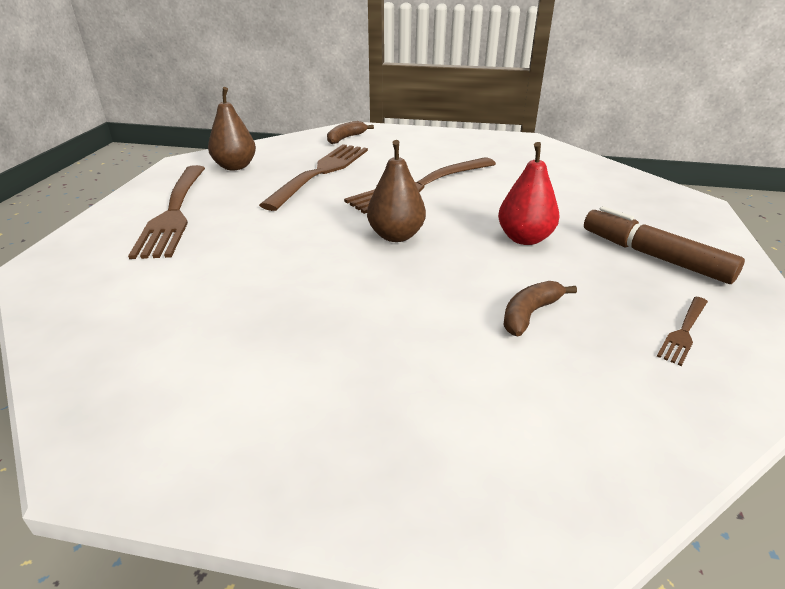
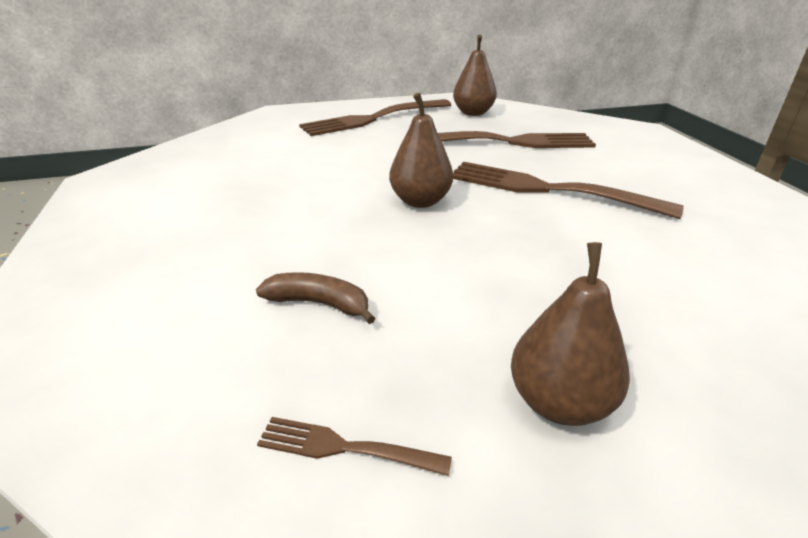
camera: 65 degrees right, 0 degrees up
(345, 138) = (607, 132): brown banana -> none
(524, 238) = (493, 275): red pear -> none
(653, 256) = (559, 402): brown marker -> brown pear

